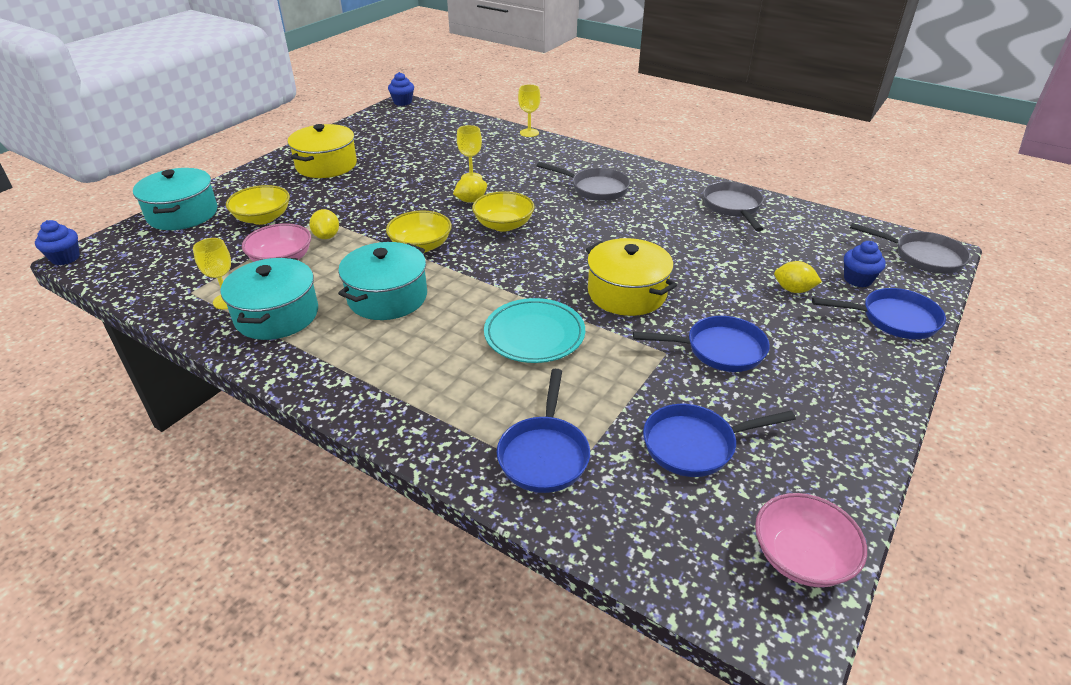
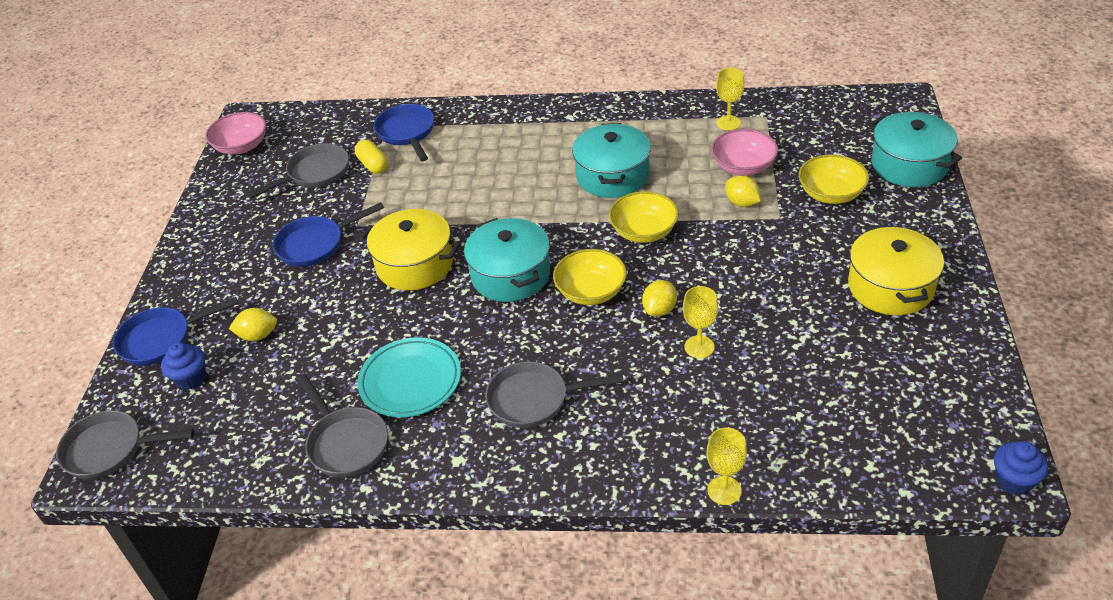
camera: 155 degrees right, 5 degrees up
(65, 258) = (911, 95): blue cupcake -> none
(277, 315) = (676, 130): turquoise pot -> turquoise pot (510, 275)
(534, 335) = (468, 196): turquoise plate -> turquoise plate (410, 381)
(614, 422) = (373, 165): none -> yellow capsule
(695, 445) = (314, 174): blue pan -> grey pan

